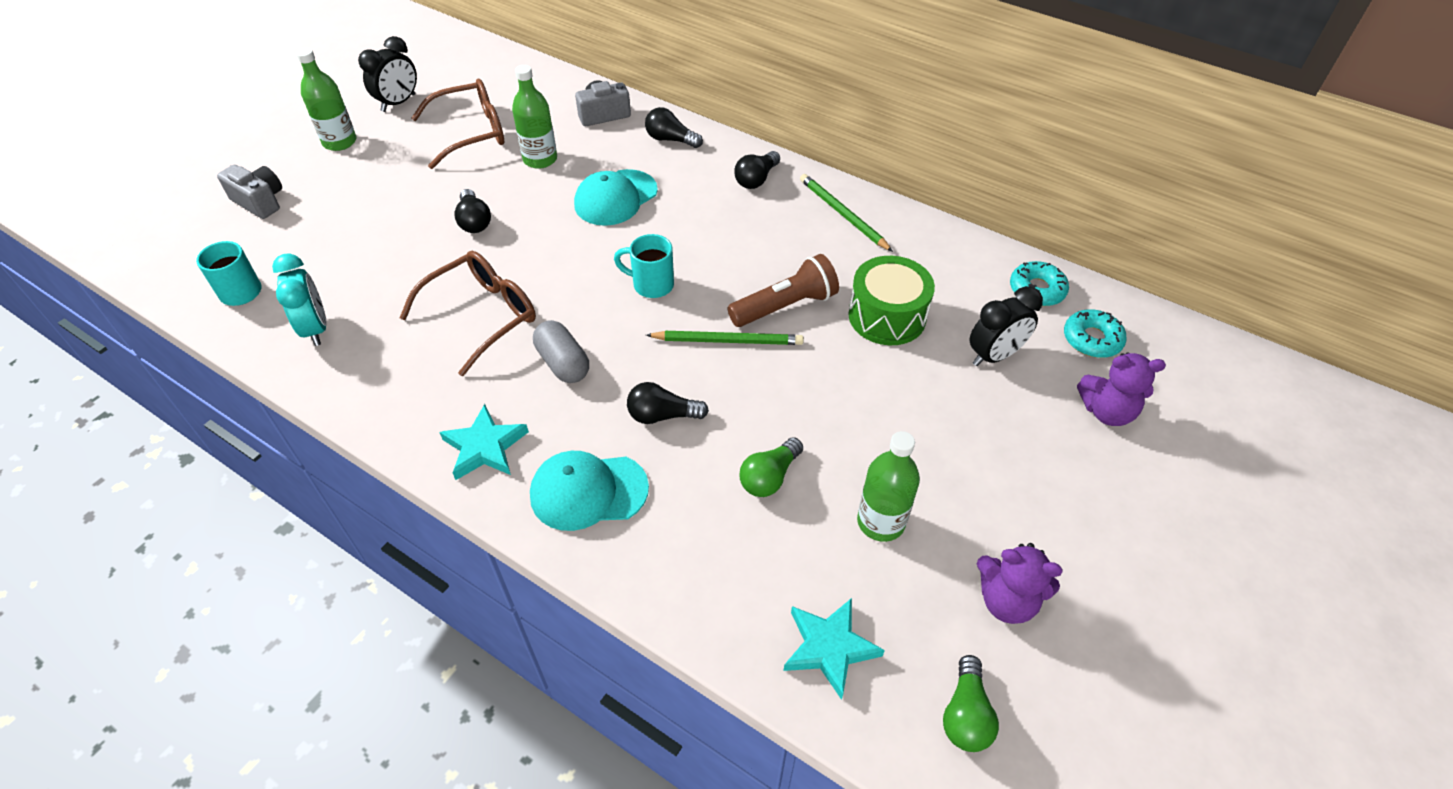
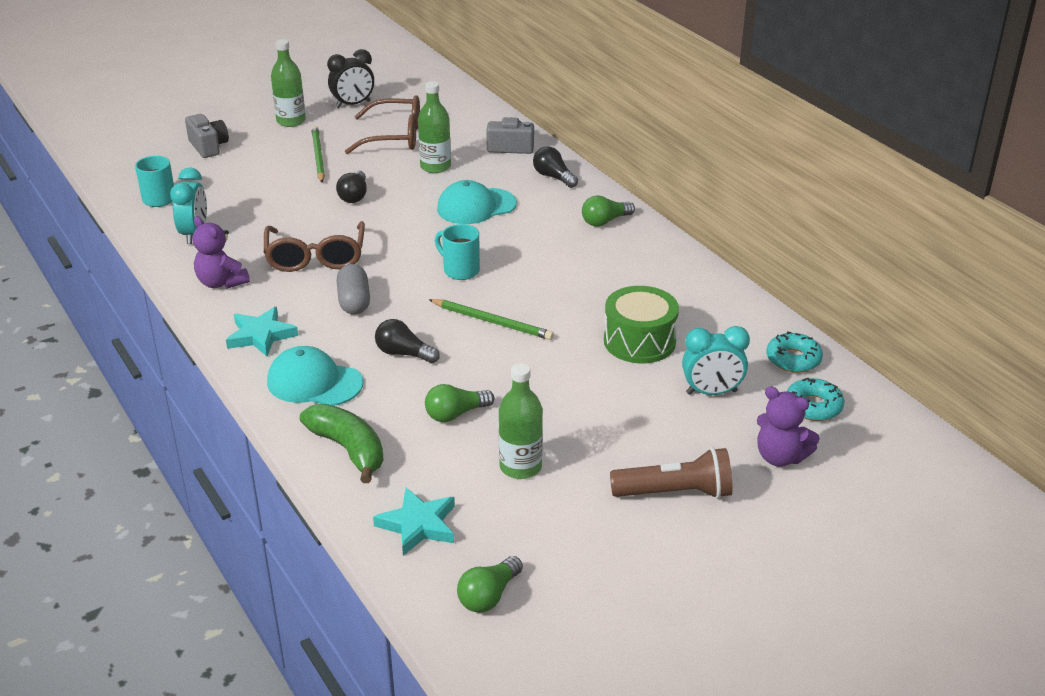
camera: 25 degrees right, 15 degrees down
(481, 316) = (316, 257): brown glasses -> brown glasses turned 105 degrees clockwise
(686, 572) = (348, 449): none -> green banana
(756, 179) = (605, 221): black light bulb -> green light bulb
(785, 306) = (558, 312): brown flashlight -> brown flashlight (675, 492)
(842, 214) = (661, 263): green pencil -> green pencil (318, 156)
(994, 356) = (711, 392): black clock -> turquoise clock
(1006, 600) = (580, 544): purple teddy bear -> purple teddy bear (221, 282)

